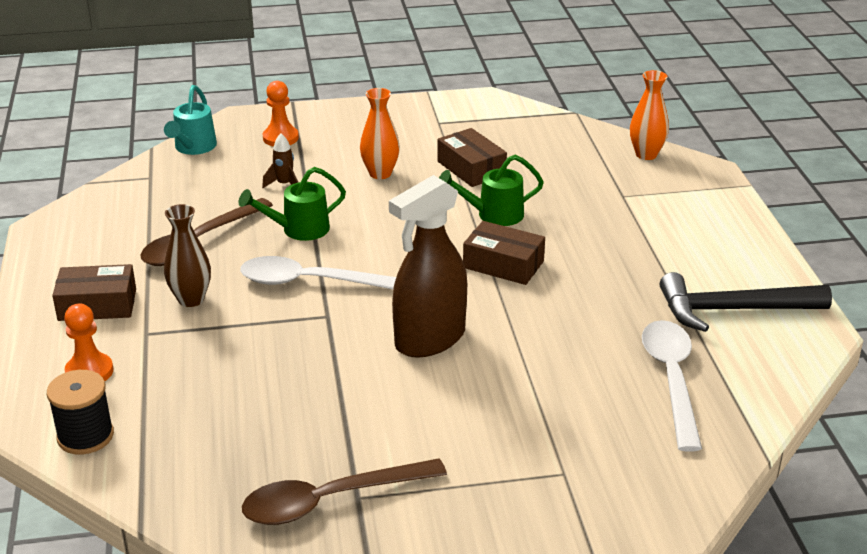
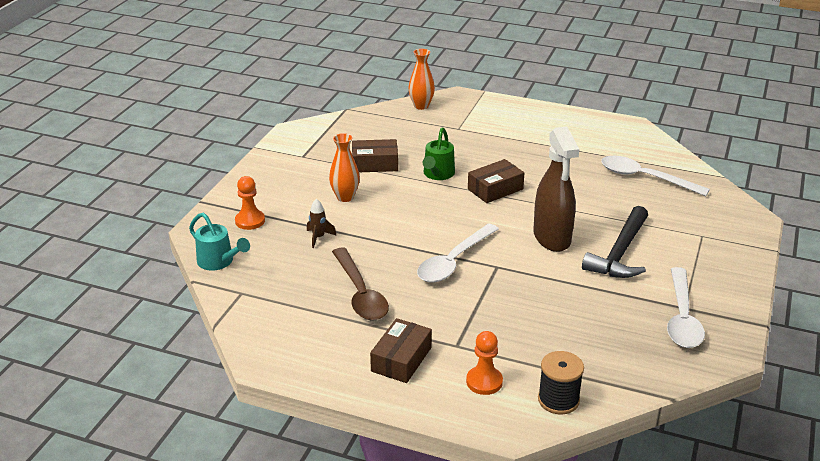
camera: 60 degrees left, 0 degrees up
(191, 299) = (431, 315): brown vase -> none
(298, 229) = (384, 248): green watering can -> none
(331, 500) = (682, 317): brown spoon -> white spoon
(732, 310) = (598, 140): black hammer -> black hammer (620, 253)

